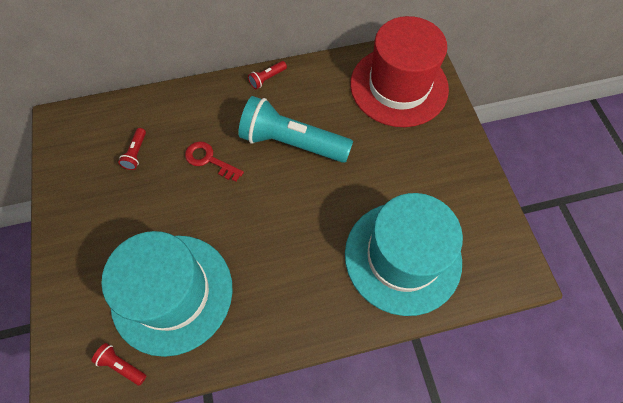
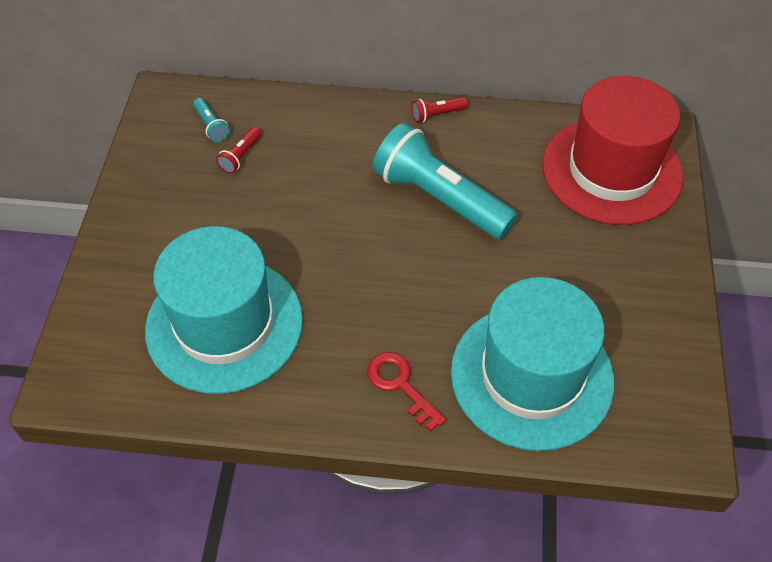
camera: 20 degrees right, 10 degrees down
(105, 135) = (211, 126): none -> turquoise flashlight
(121, 365) = (137, 383): red flashlight -> none
(209, 160) = (326, 189): red key -> red key (400, 385)

